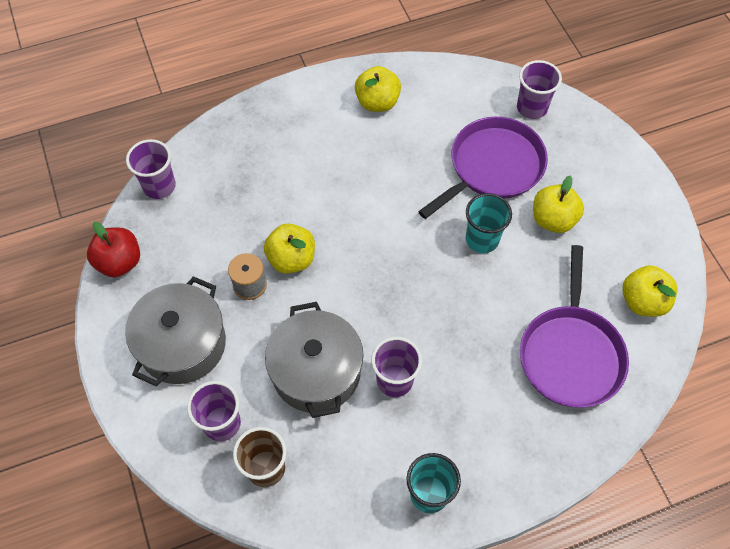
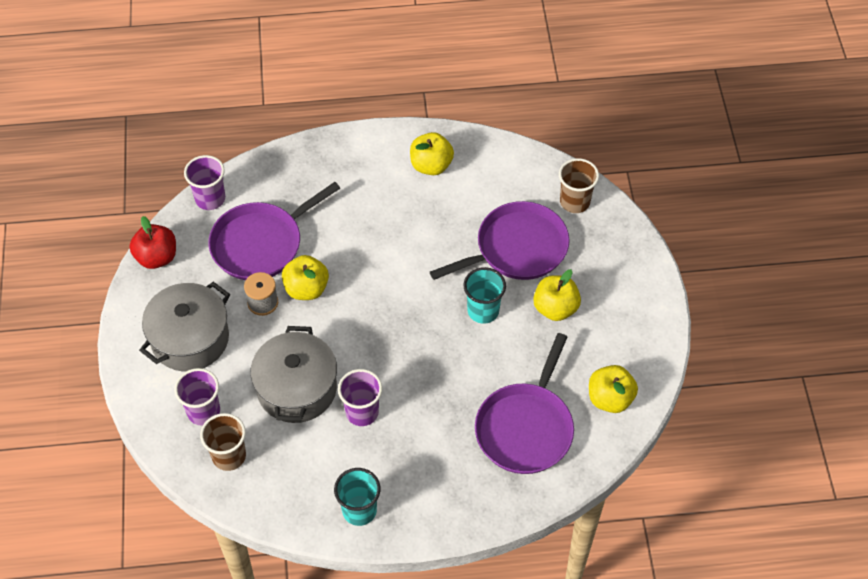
camera: 15 degrees right, 5 degrees down
(228, 221) = (261, 243): none -> purple pan
(531, 108) = (574, 202): purple cup -> brown cup

